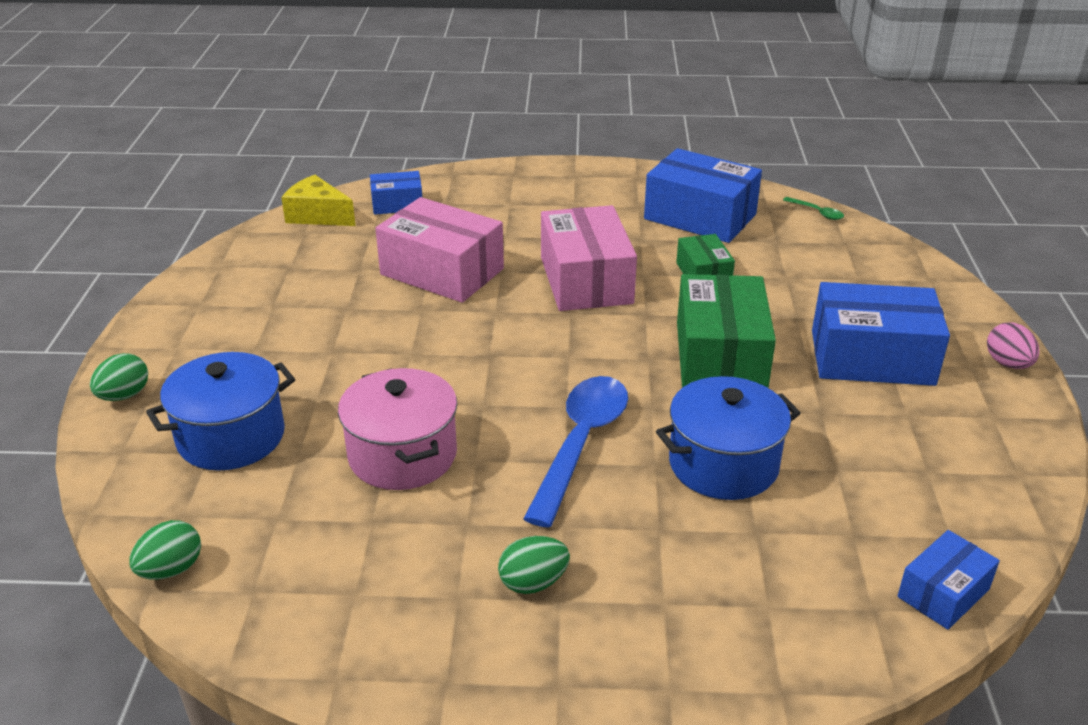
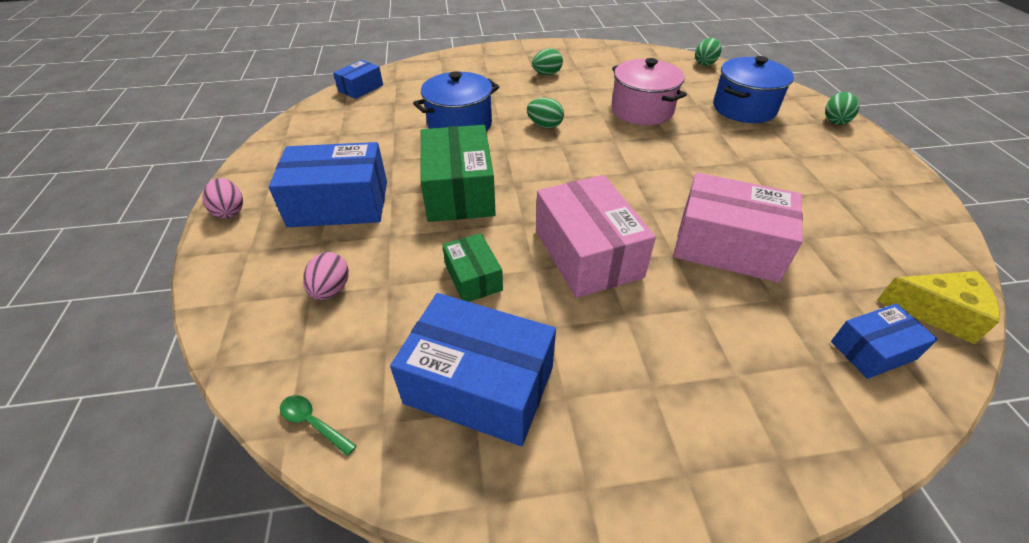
camera: 170 degrees right, 10 degrees up
(580, 444) = (545, 125): blue spoon -> green egg
(840, 279) = (331, 290): none -> pink egg

